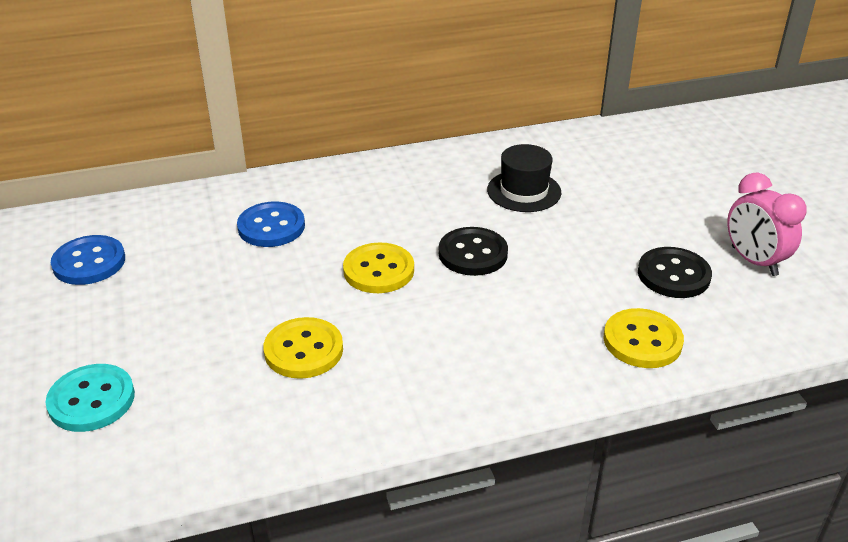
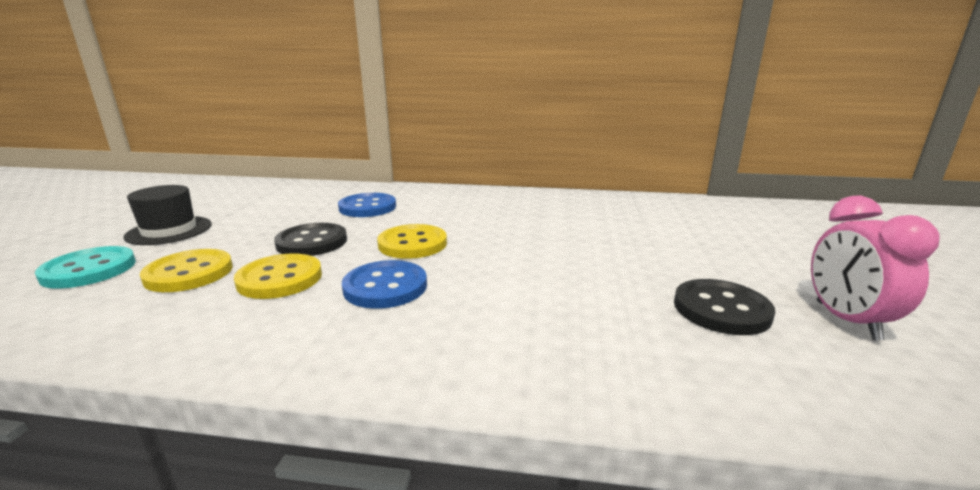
camera: 25 degrees right, 15 degrees down
(89, 262) = (228, 203): blue button -> blue button (385, 287)
(473, 254) = (507, 250): black button -> black button (312, 242)
(524, 191) = (595, 222): black hat -> black hat (169, 230)
(642, 341) = (637, 362): yellow button -> yellow button (189, 273)

